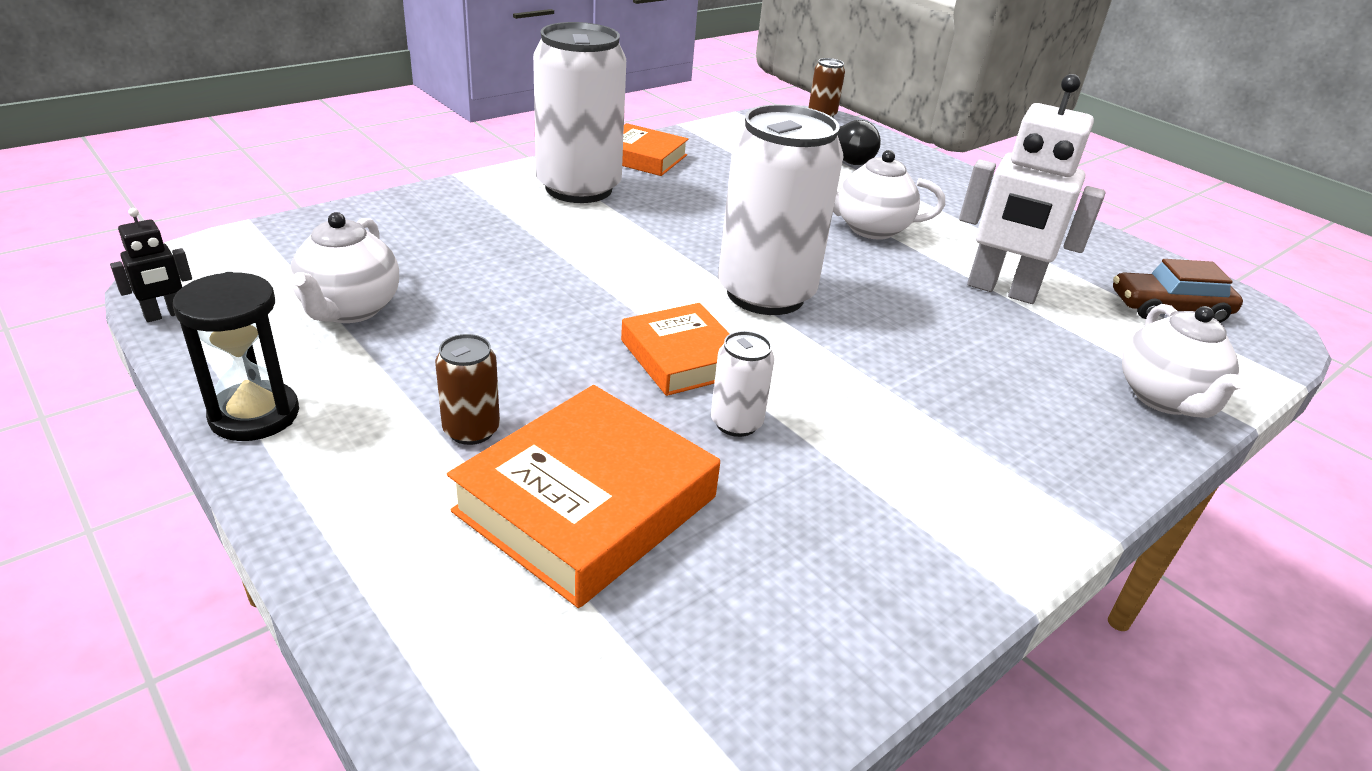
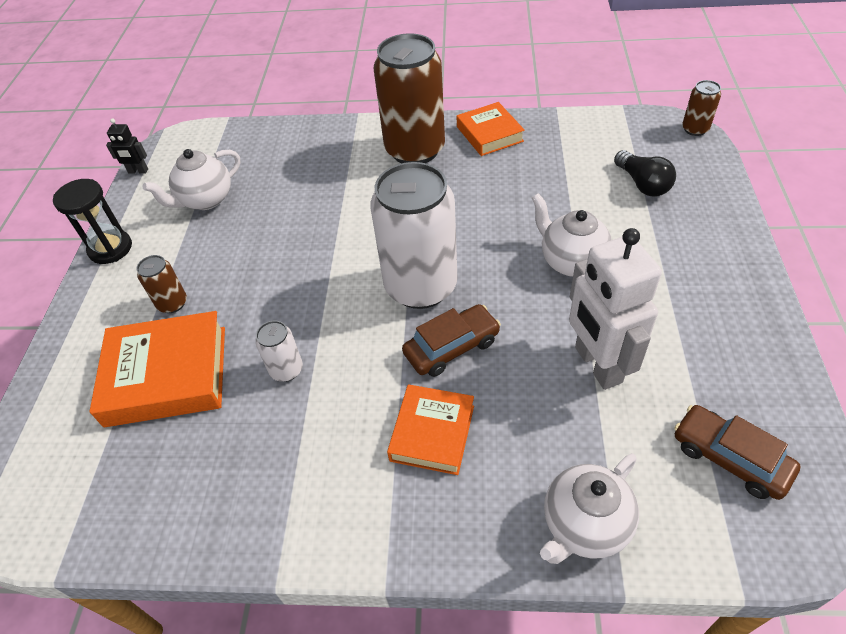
camera: 50 degrees right, 15 degrees up
(578, 188) = (415, 150): white can -> brown can
(682, 357) = (314, 310): orange book -> orange book (432, 433)
(871, 328) = (452, 347): none -> brown car

